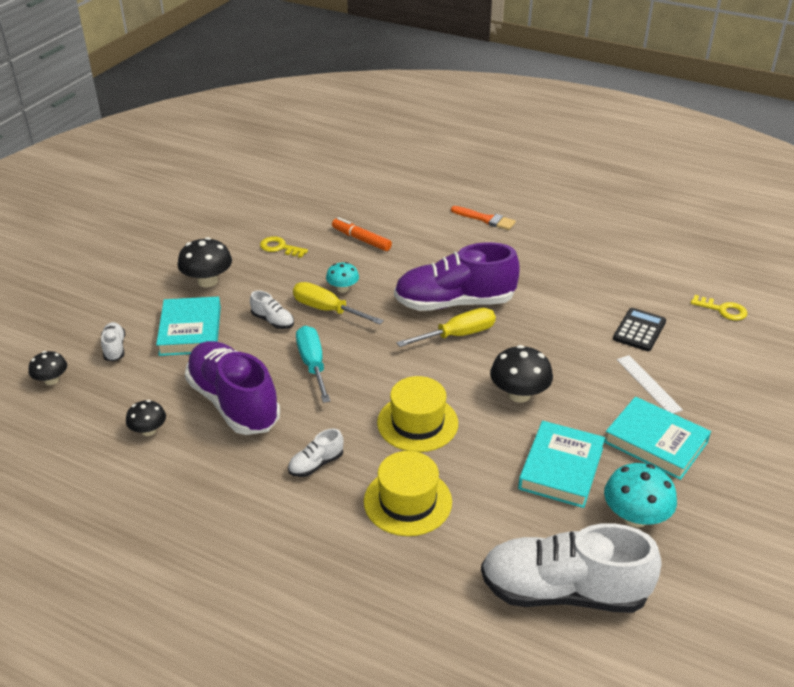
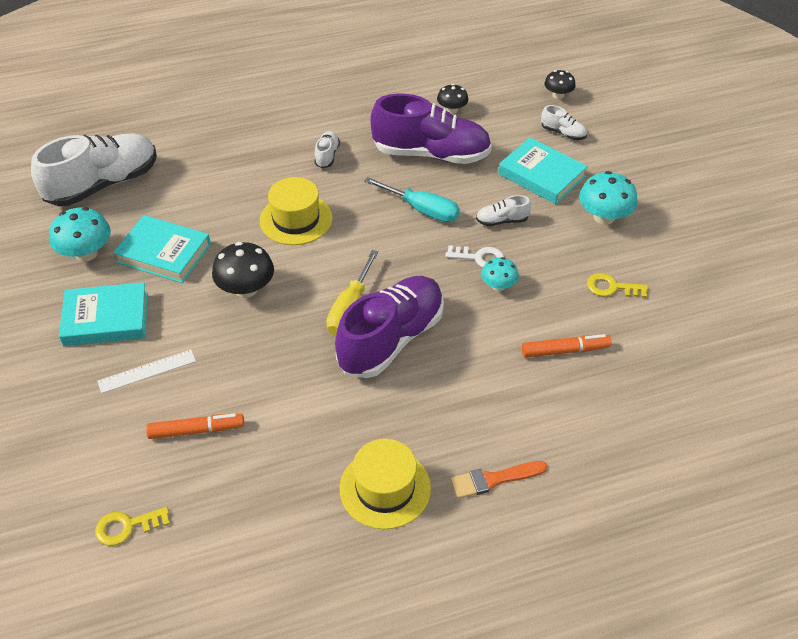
camera: 135 degrees right, 10 degrees up
(207, 281) = (604, 217): black mushroom -> turquoise mushroom
(280, 247) = (612, 287): yellow key -> yellow key turned 150 degrees counterclockwise
(327, 310) = (479, 258): yellow screwdriver -> white key
(407, 501) = (245, 172): yellow hat -> yellow hat (385, 488)
(561, 468) = (164, 253): turquoise book -> turquoise book turned 45 degrees counterclockwise
(639, 330) = (196, 430): black calculator -> orange marker
(648, 384) = (147, 371): white ruler -> white ruler turned 45 degrees counterclockwise

